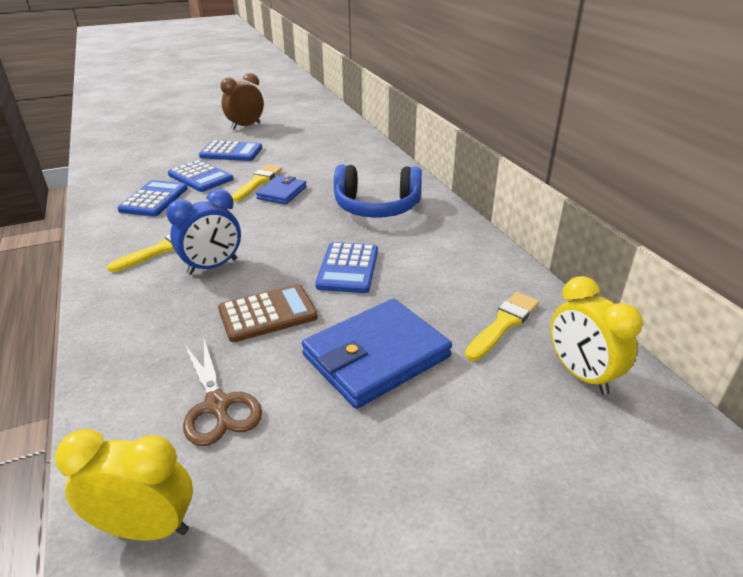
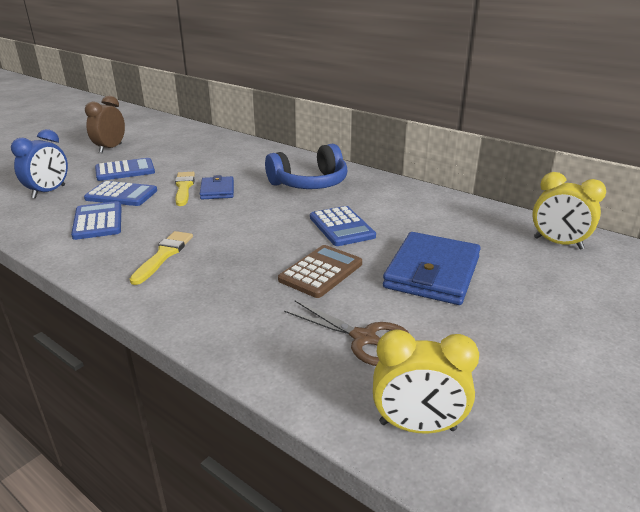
camera: 30 degrees left, 5 degrees down
(146, 527) = (417, 426): yellow clock -> yellow clock turned 150 degrees counterclockwise
(212, 266) = (229, 255): blue clock -> blue clock (49, 192)
(503, 324) = (484, 230): yellow brush -> none

